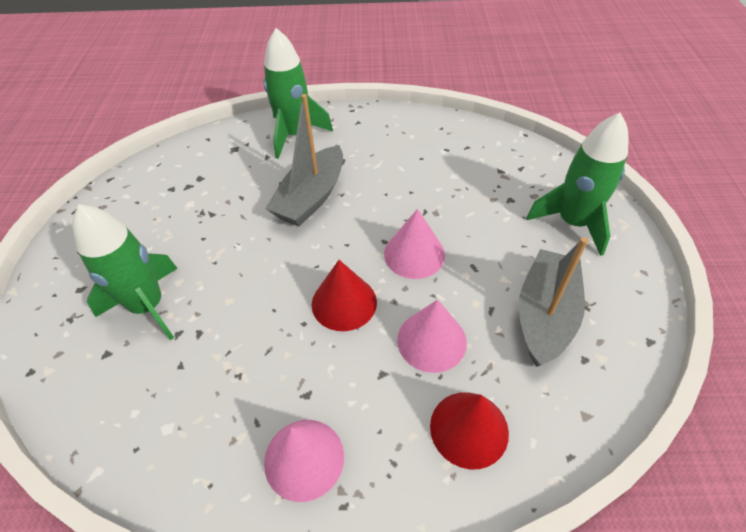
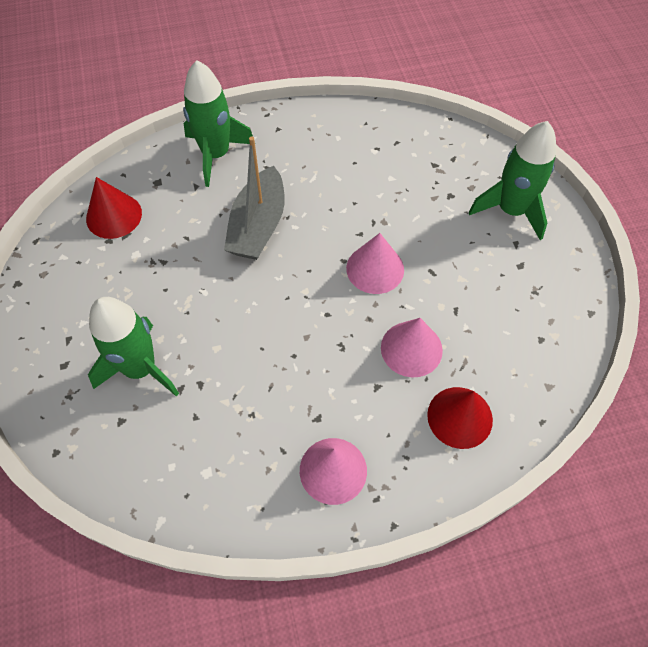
camera: 15 degrees left, 10 degrees up
(344, 302) = (324, 329): red cone -> red cone (114, 215)
(545, 315) = (502, 306): grey boat -> none

